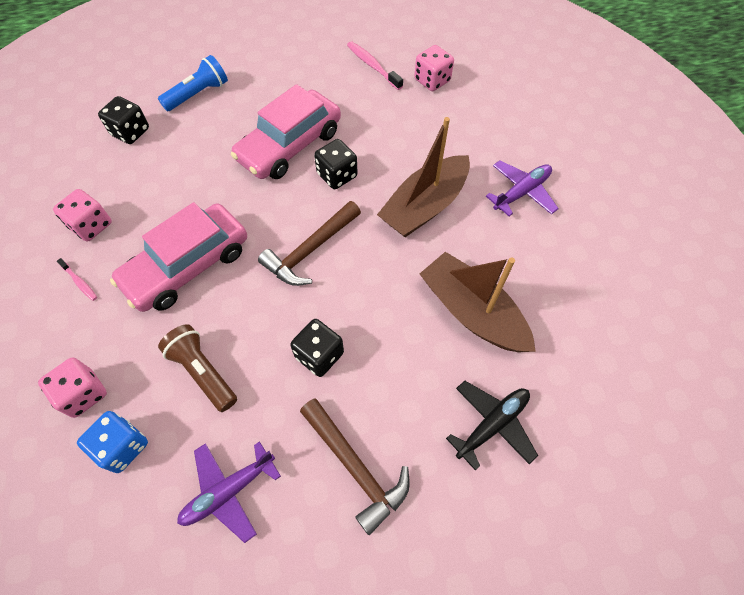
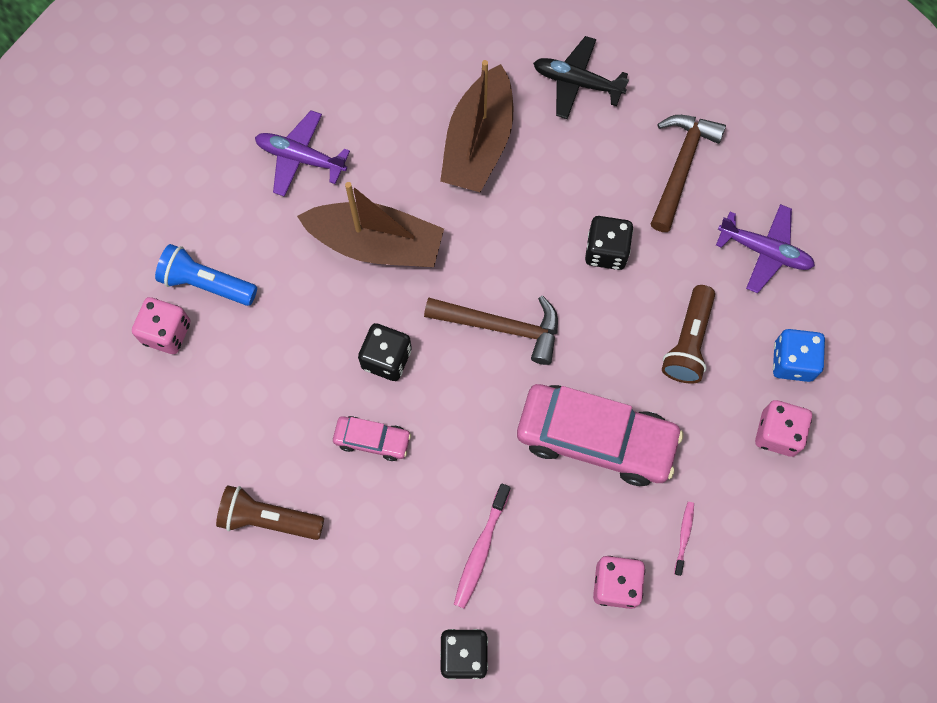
camera: 120 degrees left, 10 degrees up
(198, 94) = (352, 617): blue flashlight -> blue flashlight (206, 283)
(283, 82) = (268, 519): none -> brown flashlight
(289, 145) = (372, 440): pink car -> pink car, size x0.48
(372, 66) = (176, 421): pink toothbrush -> pink toothbrush (481, 550)

